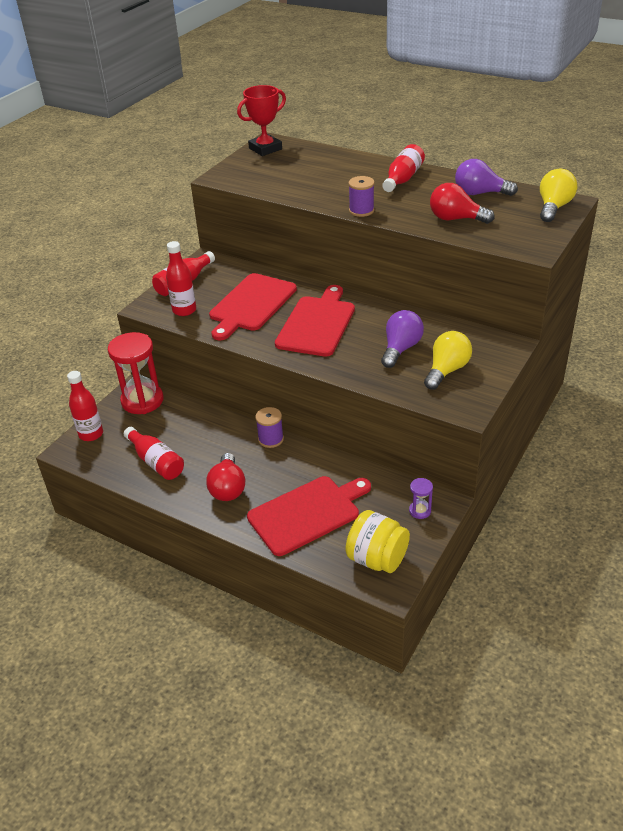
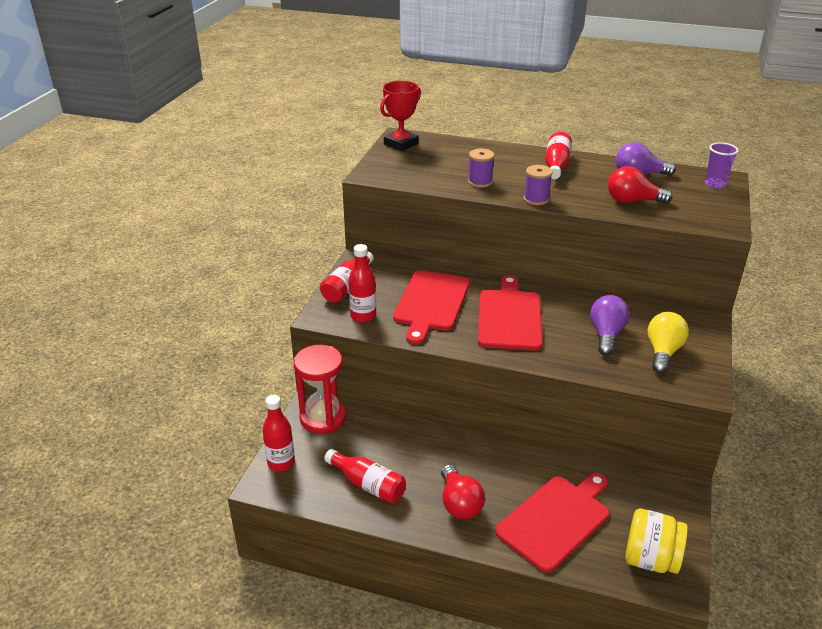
camera: 15 degrees left, 5 degrees down
(271, 439) = (480, 443): purple spool -> purple spool (480, 182)
(420, 511) = (666, 500): purple hourglass -> none
(553, 207) = (715, 184): yellow light bulb -> purple cup

